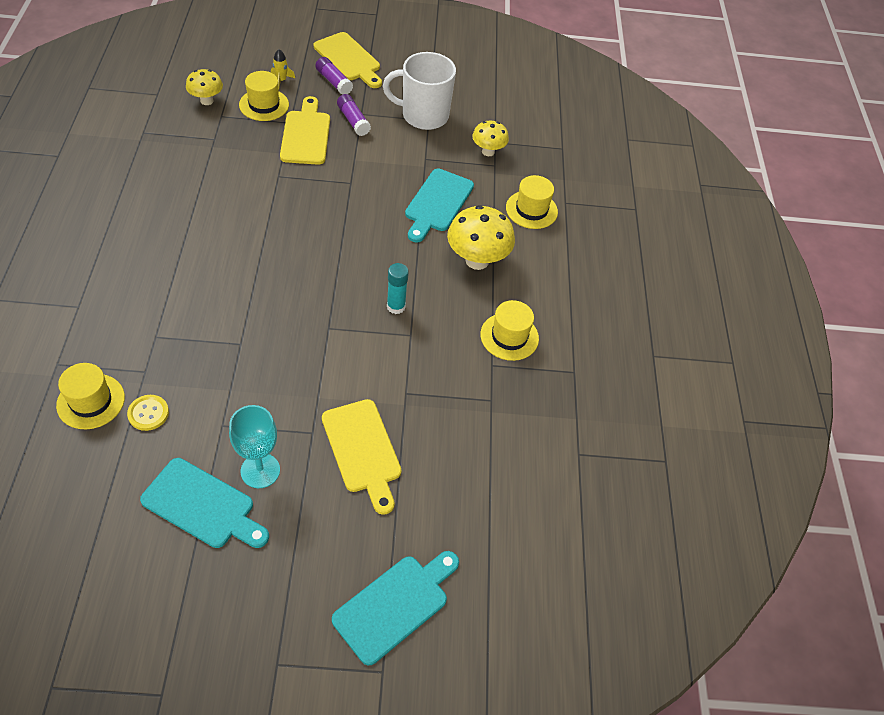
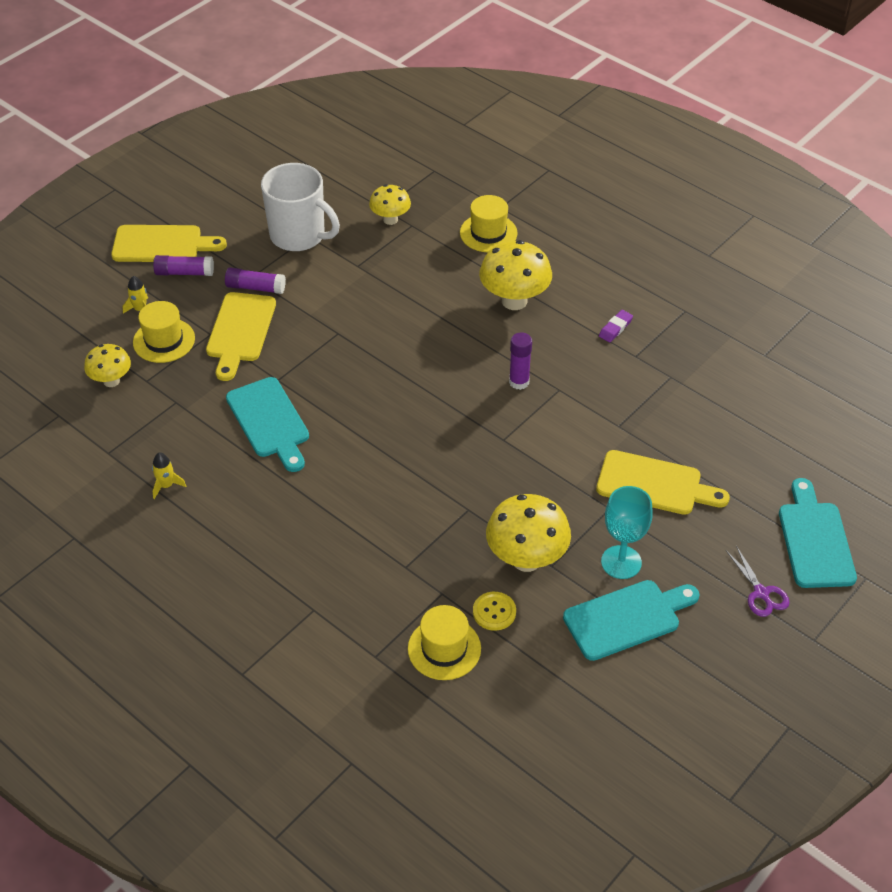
camera: 45 degrees left, 5 degrees down
(136, 173) = (166, 485): none -> yellow rocket
(217, 406) = (526, 559): none -> yellow mushroom
(301, 593) = (761, 593): none -> purple scissors
(306, 135) = (240, 331): yellow cutting board -> yellow cutting board turned 120 degrees counterclockwise
(396, 306) = (519, 382): turquoise glue stick -> purple glue stick
(423, 115) = (299, 236): white mug -> white mug turned 105 degrees counterclockwise
(437, 203) = (422, 288): turquoise cutting board -> turquoise cutting board (269, 421)
(509, 336) = (615, 328): yellow hat -> purple eraser

